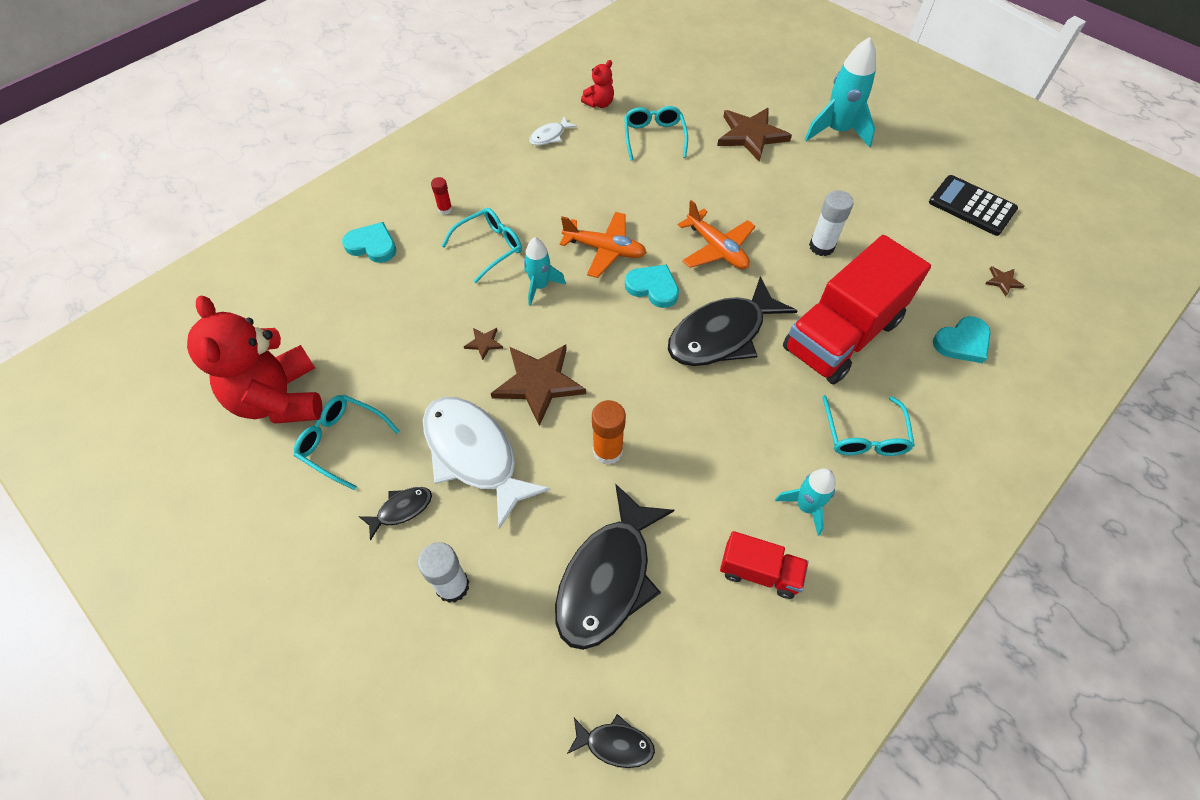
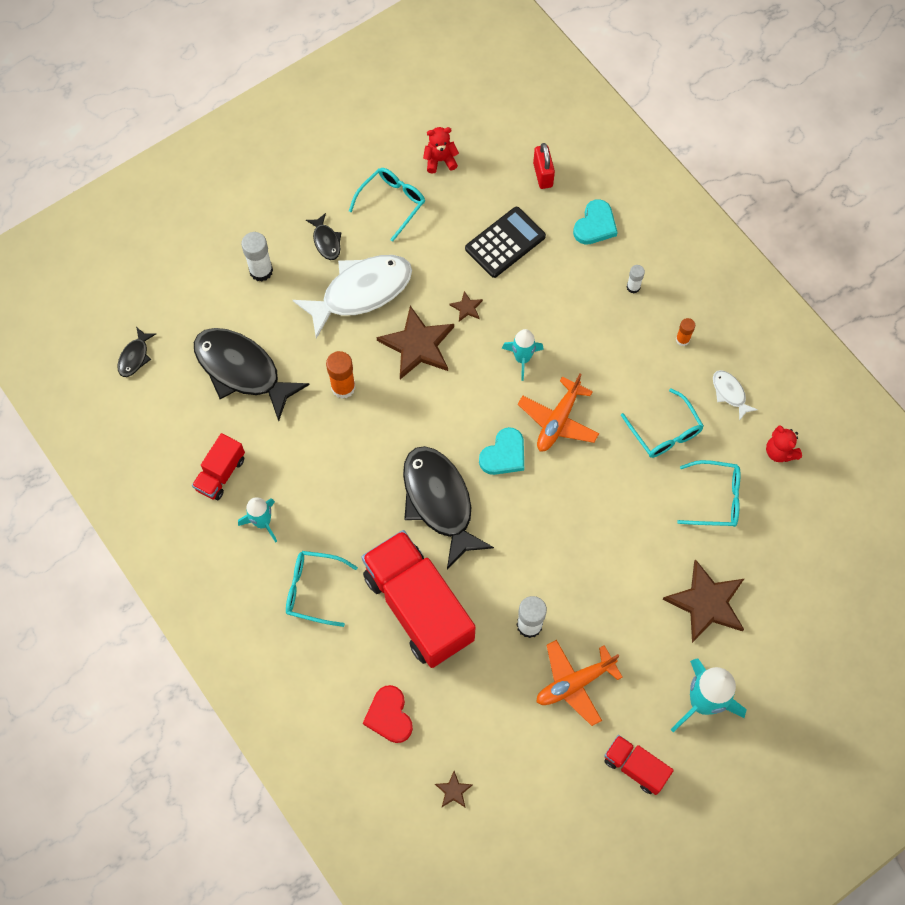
camera: 100 degrees right, 10 degrees up
(280, 399) = (440, 160): red teddy bear -> red teddy bear, size x0.45
(306, 296) = (542, 175): none -> red padlock
(445, 209) = (633, 287): red glue stick -> white glue stick
(490, 247) = (577, 321): turquoise glasses -> turquoise glasses (665, 432)
(499, 170) = (682, 339): none -> orange glue stick
(716, 248) = (543, 523): orange plane -> orange plane (574, 683)
(912, 165) = (635, 767): none -> red truck
(962, 342) = (389, 716): turquoise heart -> red heart
(971, 206) = (562, 807): black calculator -> black calculator (505, 242)

